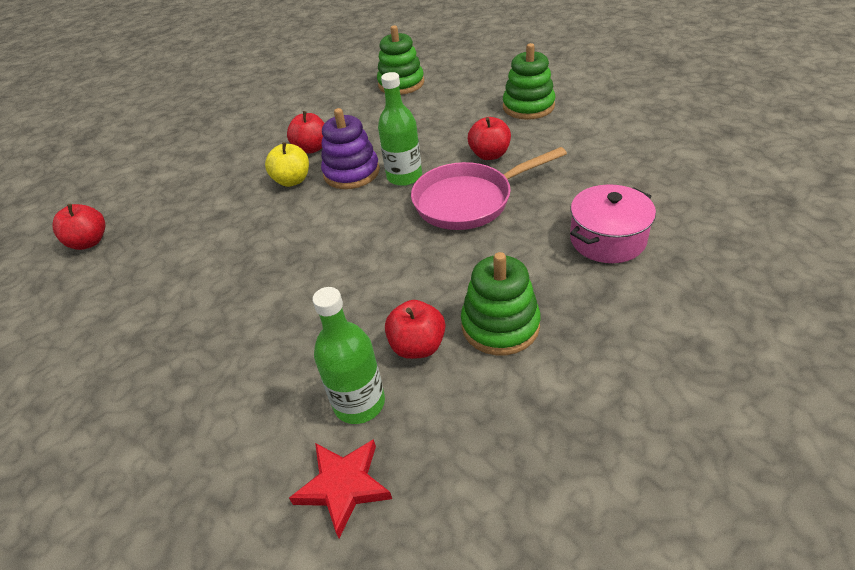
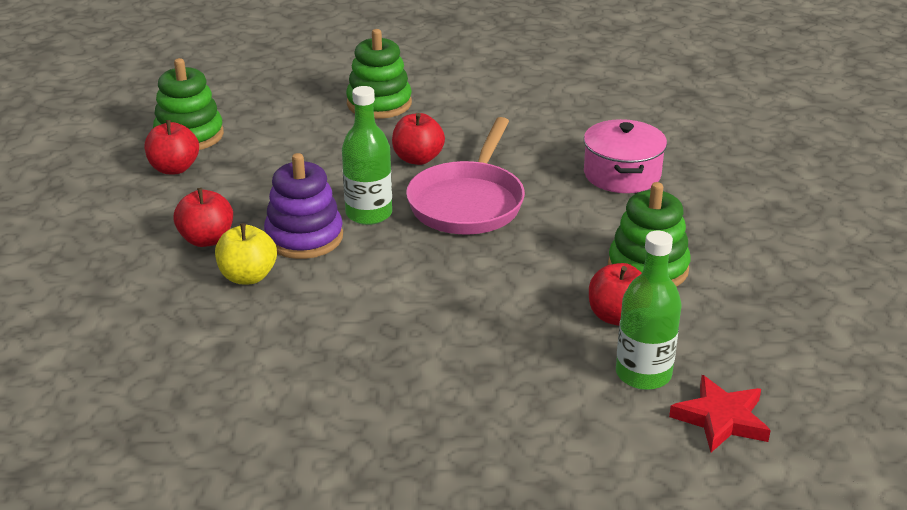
camera: 55 degrees left, 10 degrees down
(89, 242) = (97, 466): red apple -> red apple (174, 168)

